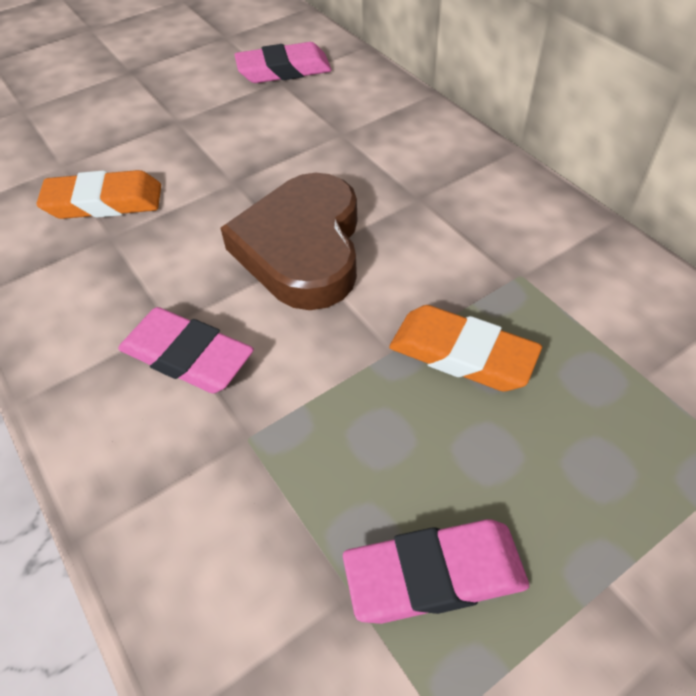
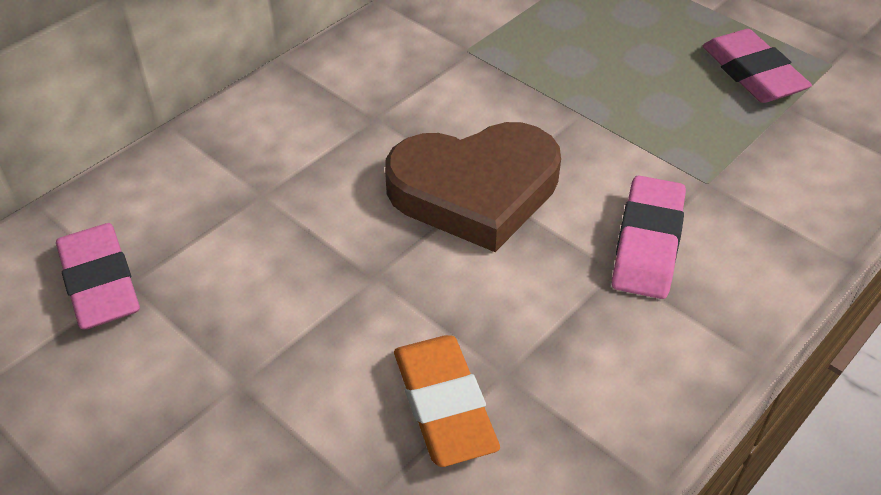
camera: 105 degrees left, 5 degrees down
(462, 354) = (568, 74): orange eraser -> none

